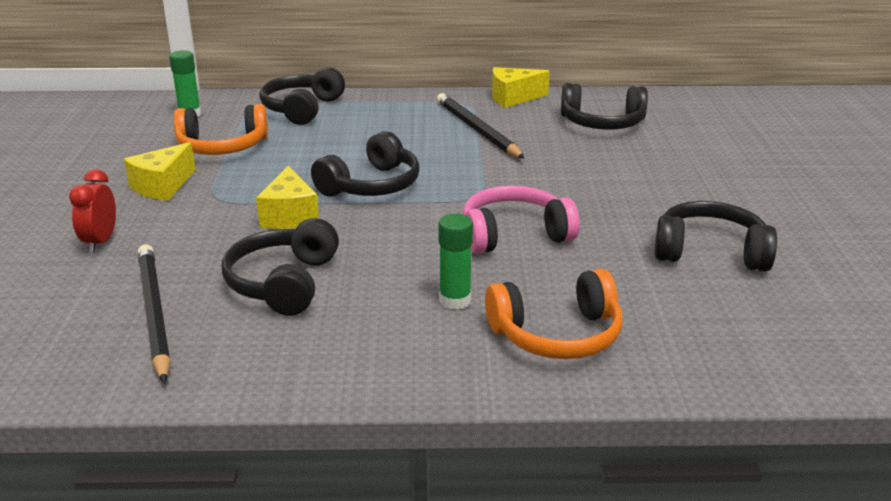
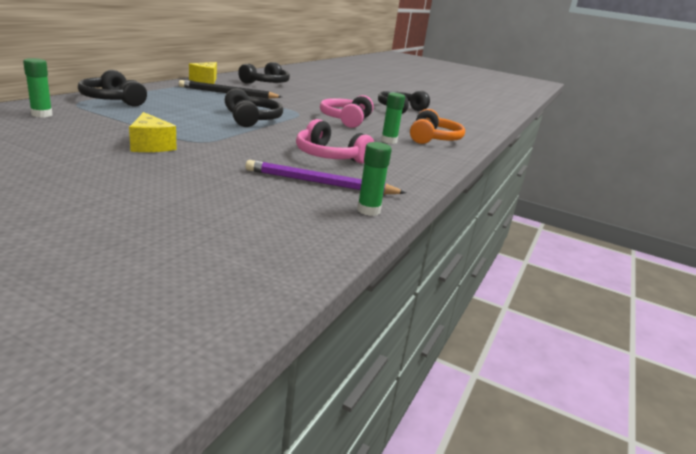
camera: 65 degrees left, 5 degrees down
(81, 376) = (368, 210): none -> green glue stick
(100, 242) = (202, 174): red clock -> none
(154, 313) = (320, 183): black pencil -> purple pencil
(222, 147) = (123, 123): orange headphones -> none
(284, 283) = (329, 156): black headphones -> pink headphones
(290, 216) = (255, 137): yellow cheese -> none

